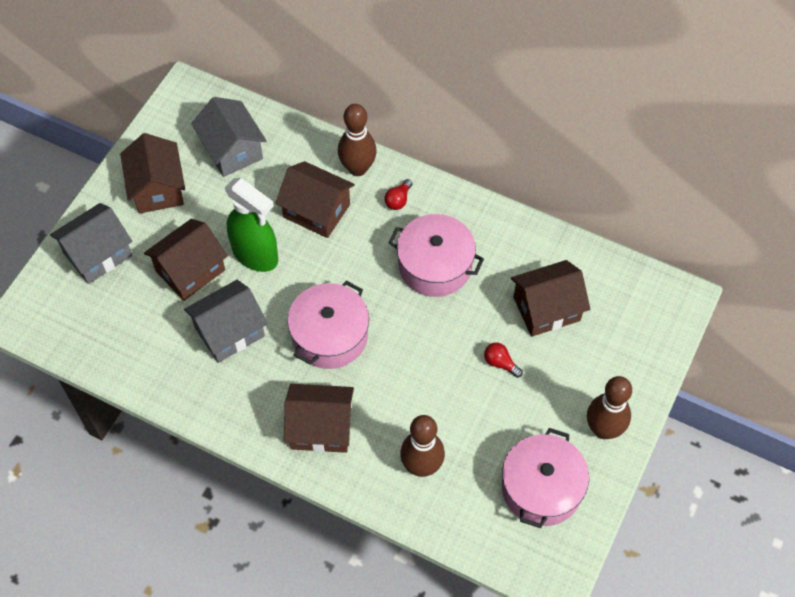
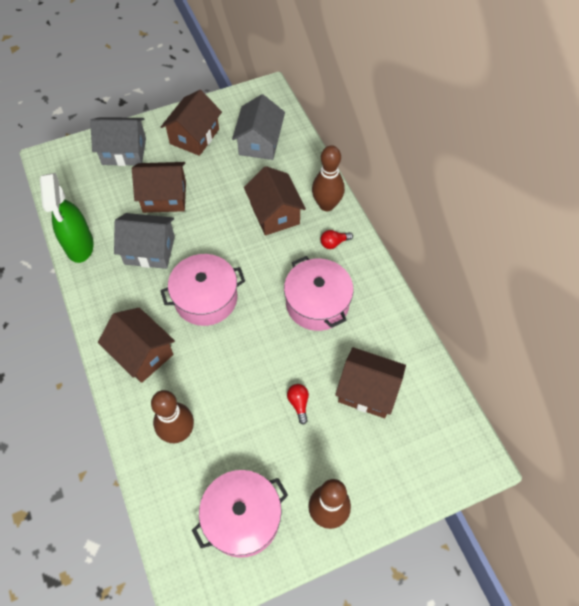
camera: 40 degrees right, 0 degrees up
(256, 255) = (211, 215): green spray bottle -> green spray bottle (79, 246)

